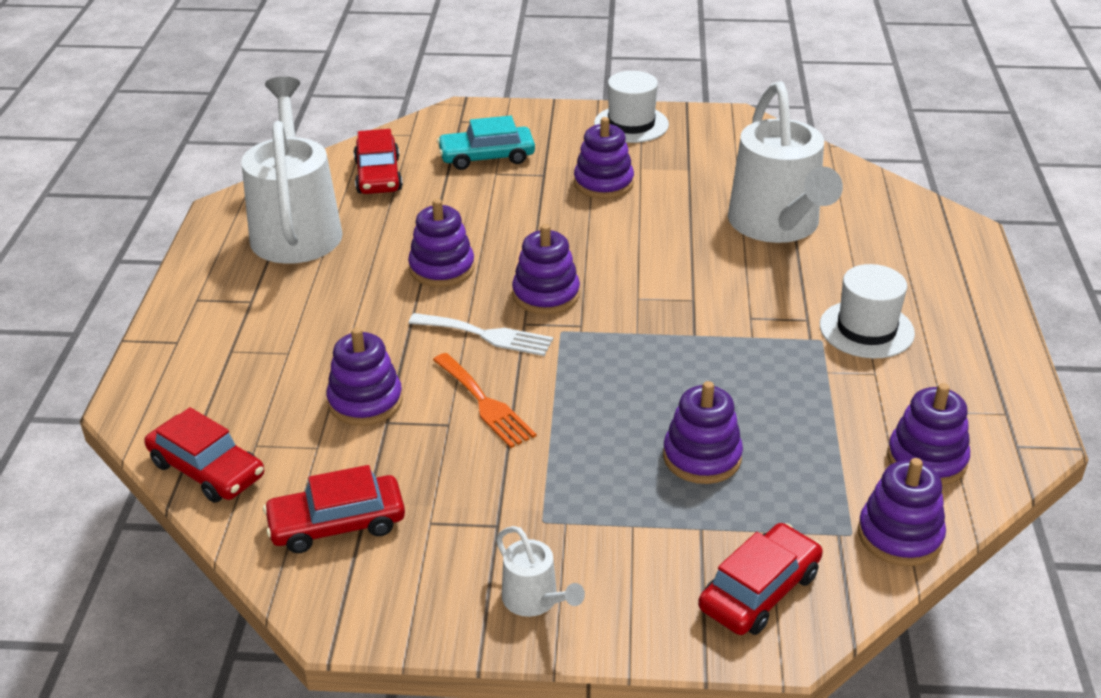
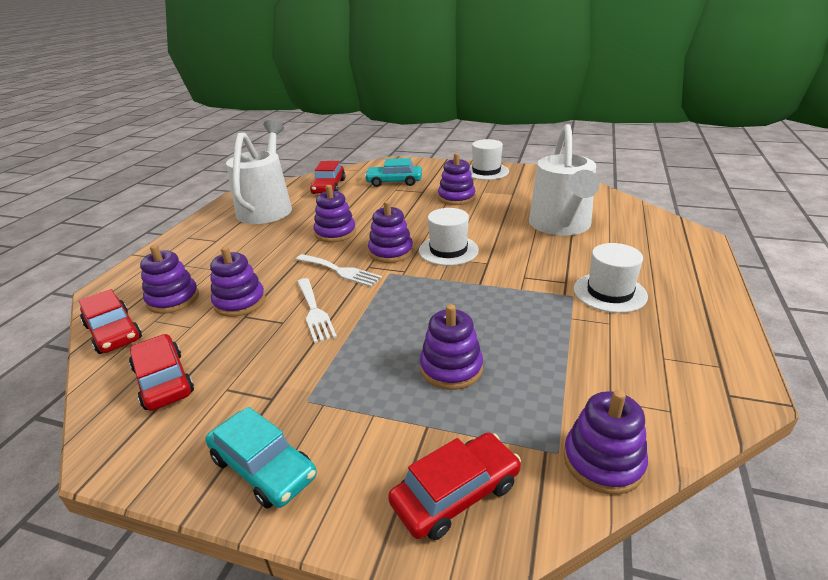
camera: 15 degrees right, 5 degrees down
(337, 524) = (164, 380): red car -> red car turned 60 degrees clockwise
(484, 403) = (314, 312): orange fork -> white fork
(535, 601) = (263, 467): white watering can -> turquoise car
(630, 284) = (448, 250): none -> white hat
(926, 459) = (641, 395): purple stacking toy -> purple stacking toy (173, 299)

